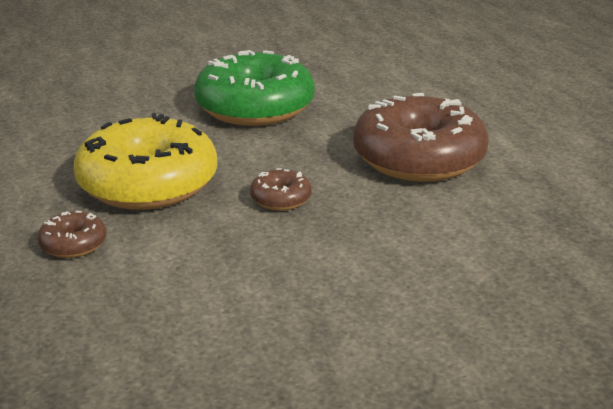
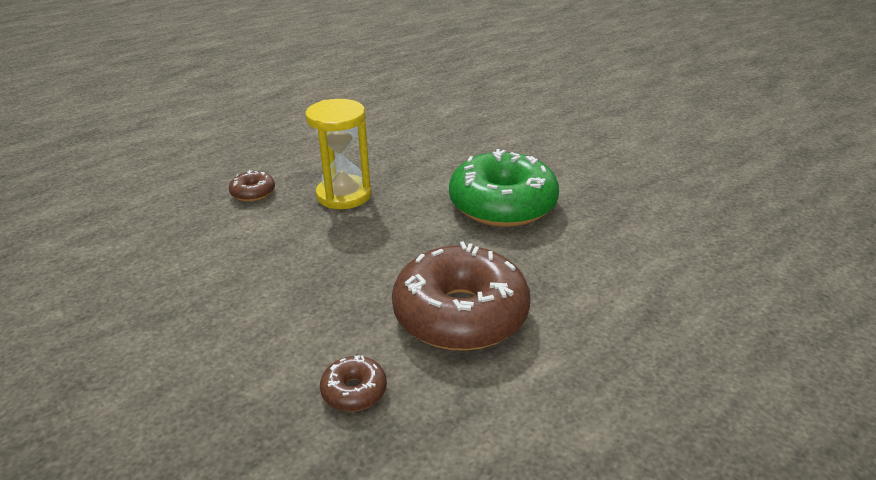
camera: 70 degrees right, 5 degrees up
(148, 184) = (344, 195): yellow donut -> yellow hourglass
(281, 199) = (346, 255): brown donut -> brown donut (354, 391)

